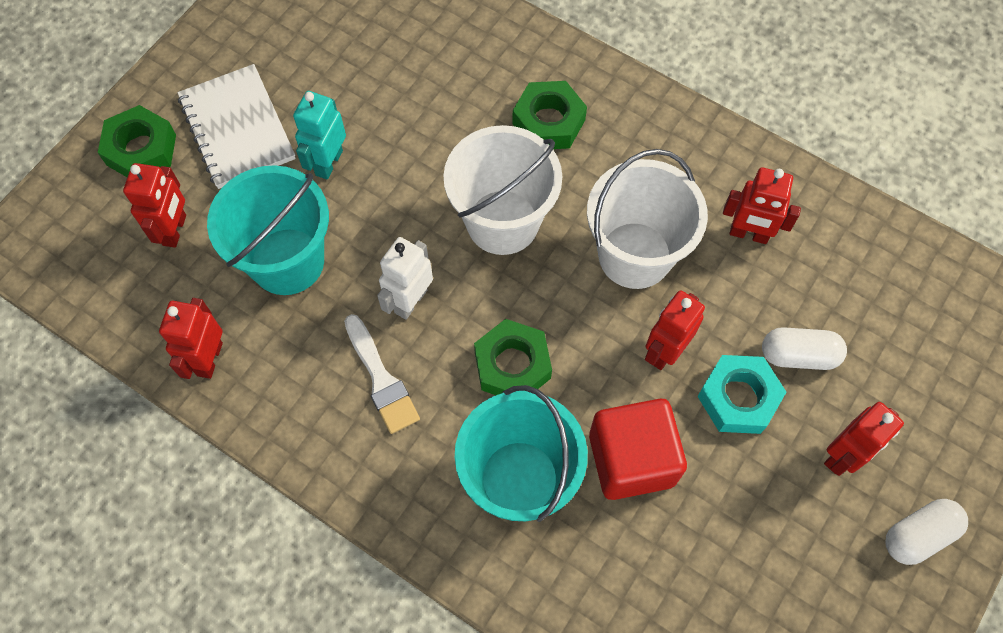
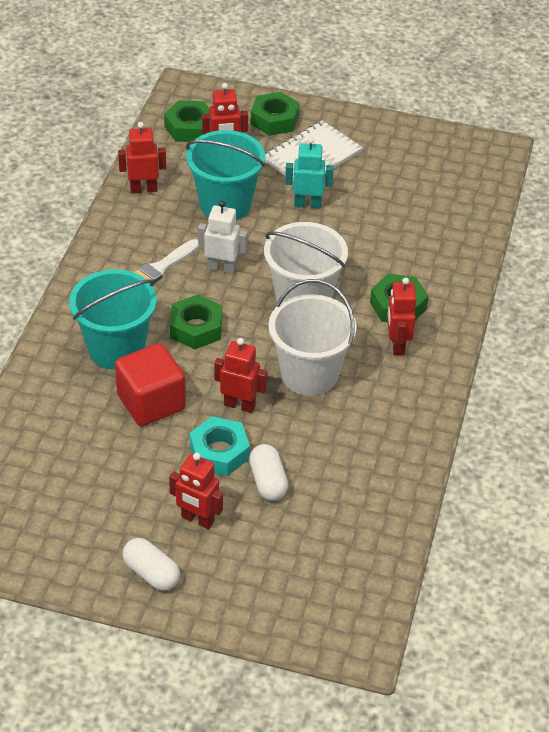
camera: 70 degrees right, 20 degrees down
(104, 261) = (189, 127): none -> green nut
(748, 234) = (357, 436): red robot -> red robot (397, 345)

